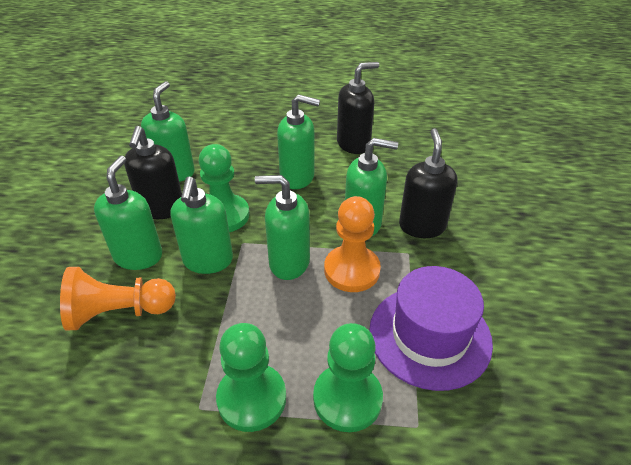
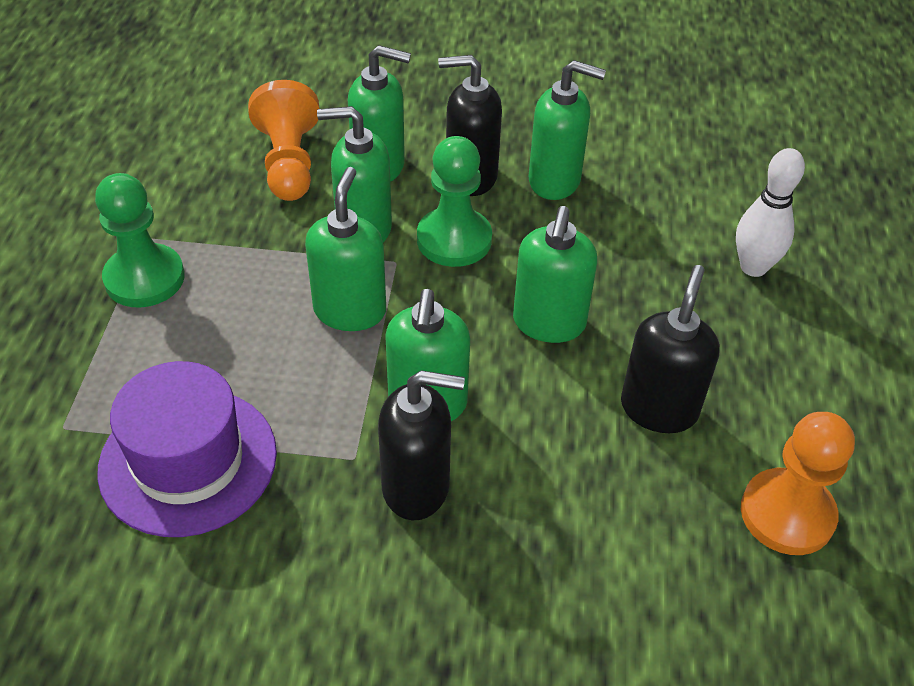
camera: 90 degrees right, 5 degrees up
(256, 110) = (753, 267): none -> white bowling pin
(347, 398) = (119, 362): green pawn -> none
(352, 270) = (325, 381): orange pawn -> orange pawn (787, 514)
(353, 144) = (659, 408): black soap dispenser -> black soap dispenser turned 135 degrees counterclockwise

